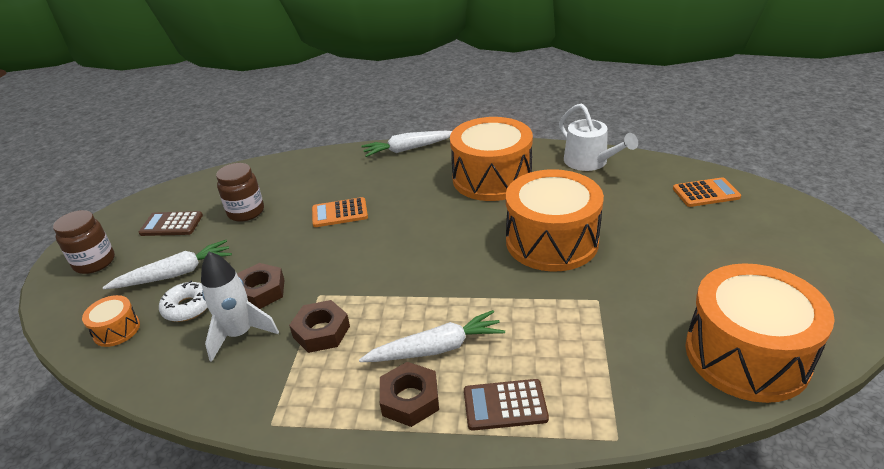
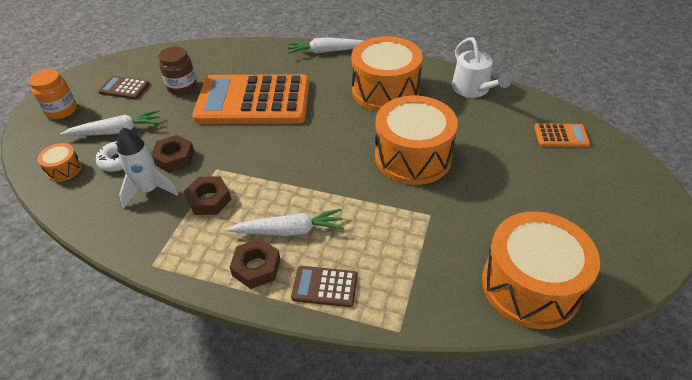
camera: 10 degrees right, 10 degrees up
(94, 262) = (61, 110): brown jar -> orange jar
(339, 213) = (253, 101): orange calculator -> orange calculator, size x2.44

